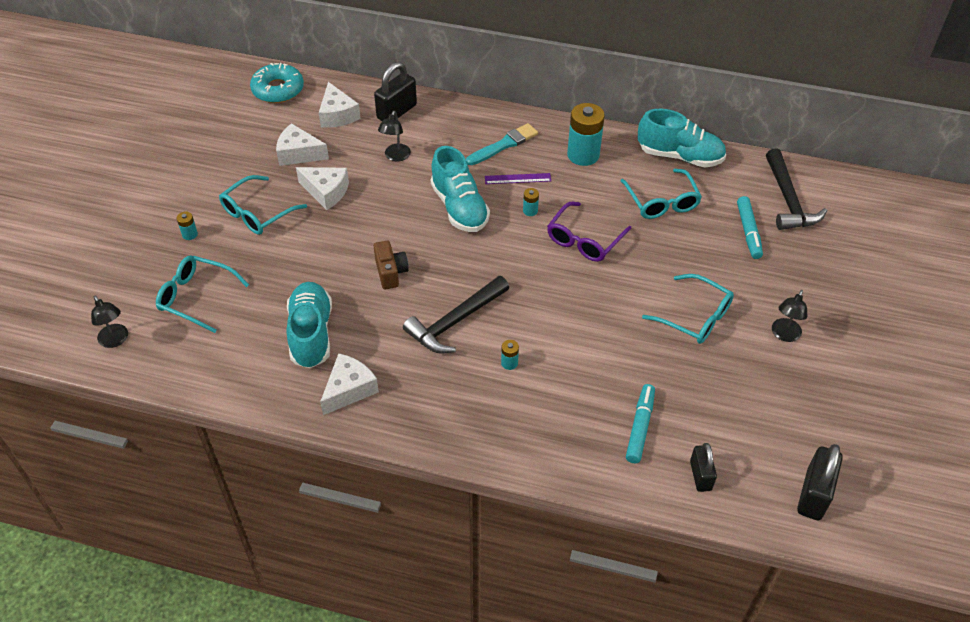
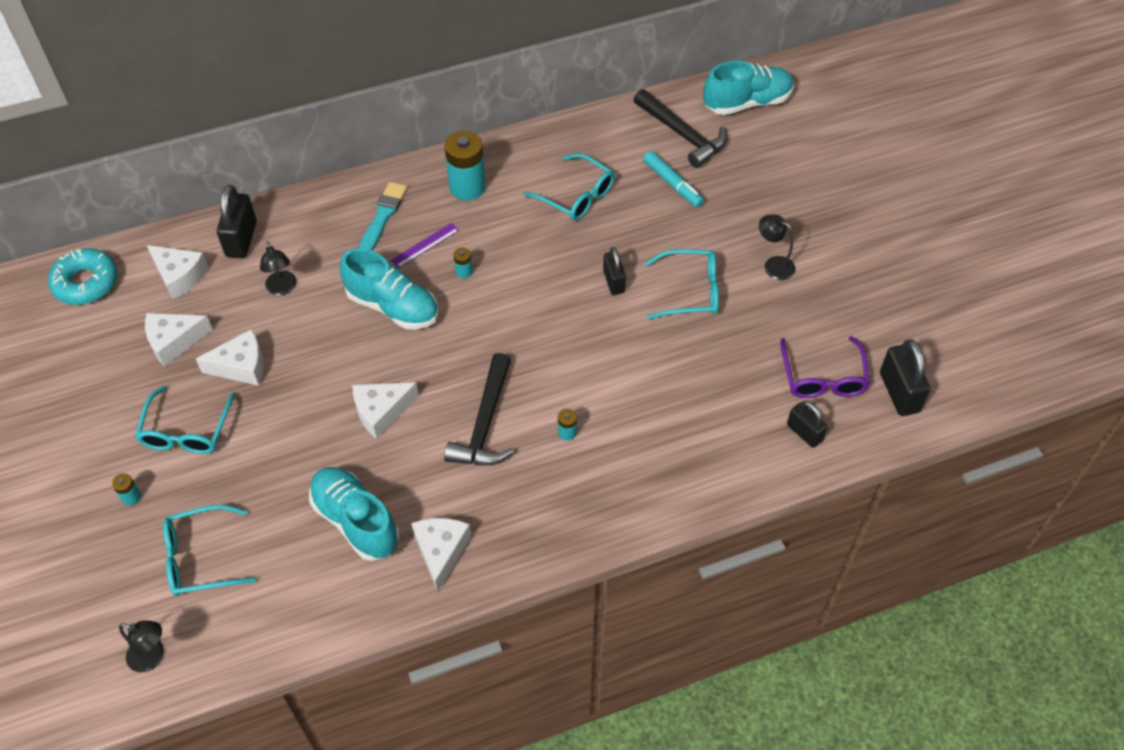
camera: 35 degrees left, 5 degrees up
(391, 272) = (381, 412): brown camera -> white cheese
(584, 240) = (537, 273): purple glasses -> purple glasses (823, 377)
(638, 277) = (613, 281): none -> black padlock
(640, 427) = (724, 421): turquoise marker -> none
(680, 156) = (557, 141): turquoise shoe -> turquoise shoe (747, 103)
(784, 335) = (773, 265): black lamp -> black lamp turned 135 degrees clockwise

